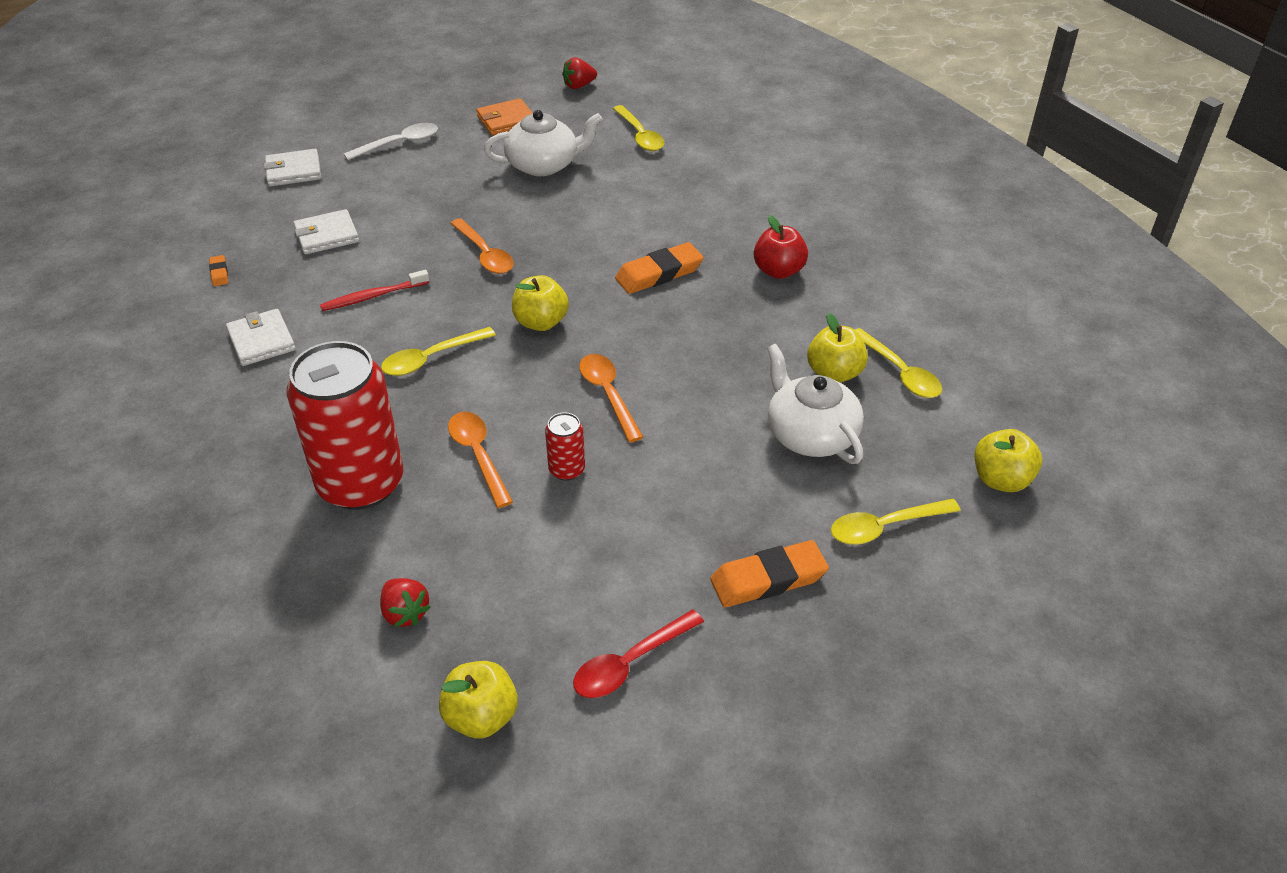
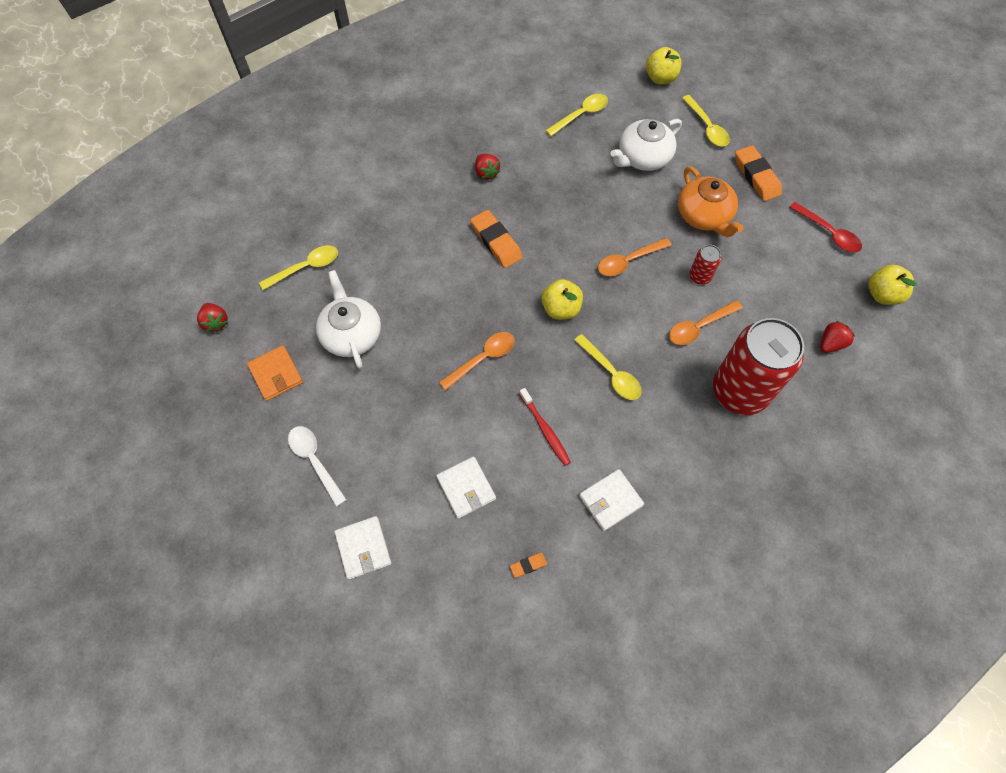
camera: 95 degrees left, 20 degrees up
(684, 492) = (704, 216): none -> orange teapot
(778, 271) = (486, 173): red apple -> red strawberry
(834, 373) = (587, 145): yellow apple -> none

